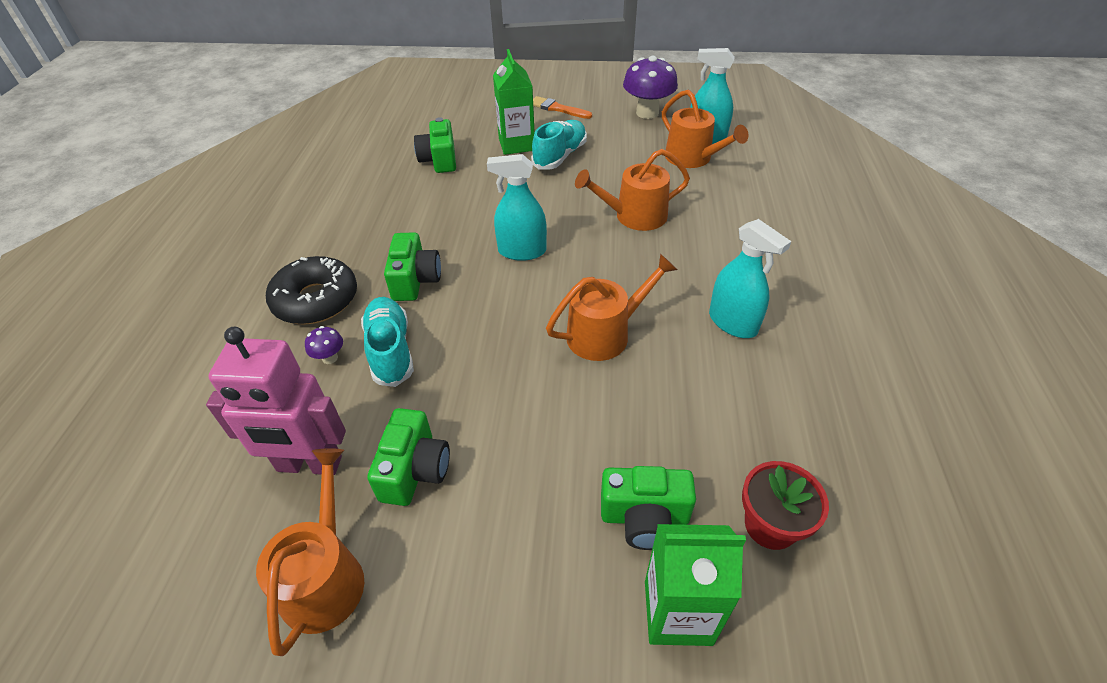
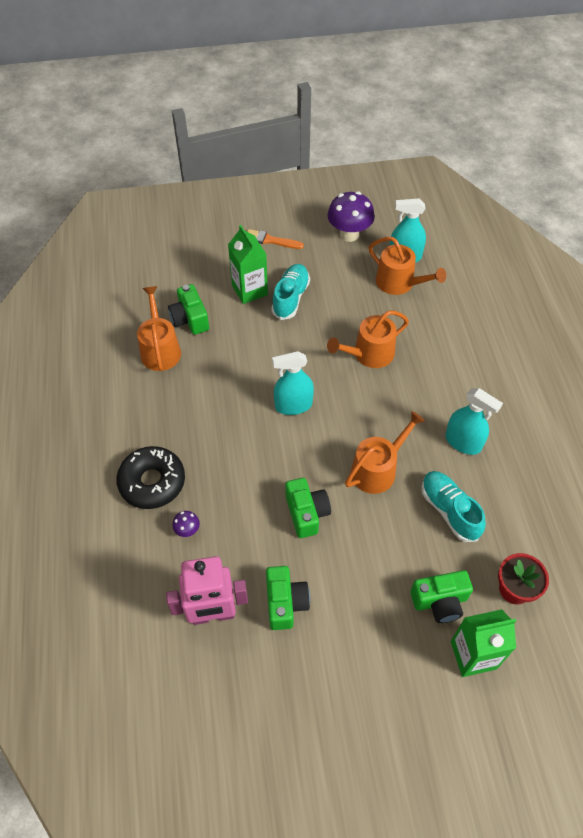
camera: 15 degrees left, 10 degrees up
(325, 577) = (259, 685): orange watering can -> orange watering can (160, 349)
(390, 350) = (229, 515): turquoise shoe -> turquoise shoe (449, 510)
(415, 280) = (221, 449): green camera -> green camera (306, 513)

